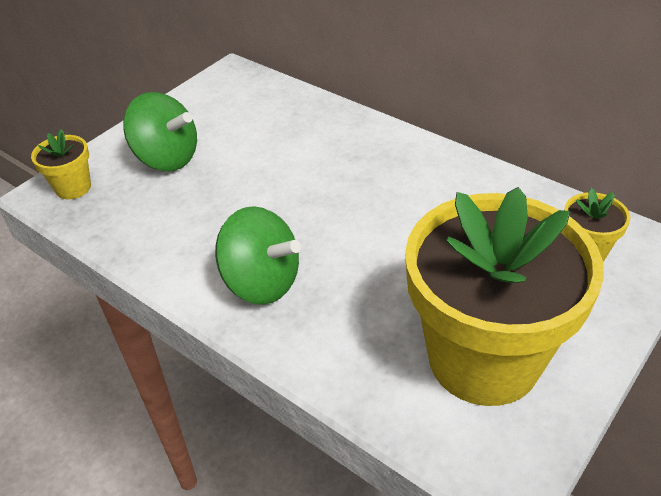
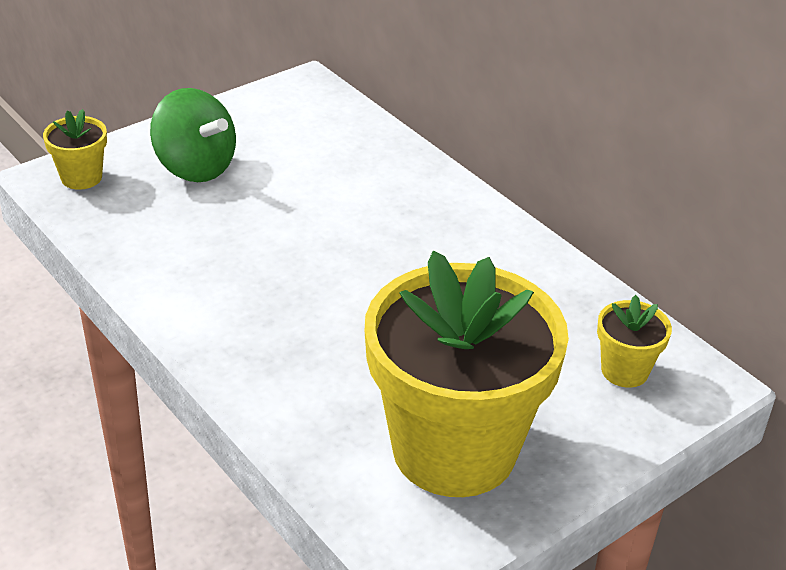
camera: 10 degrees right, 5 degrees down
(262, 282) = (249, 321): green spinning top -> none

